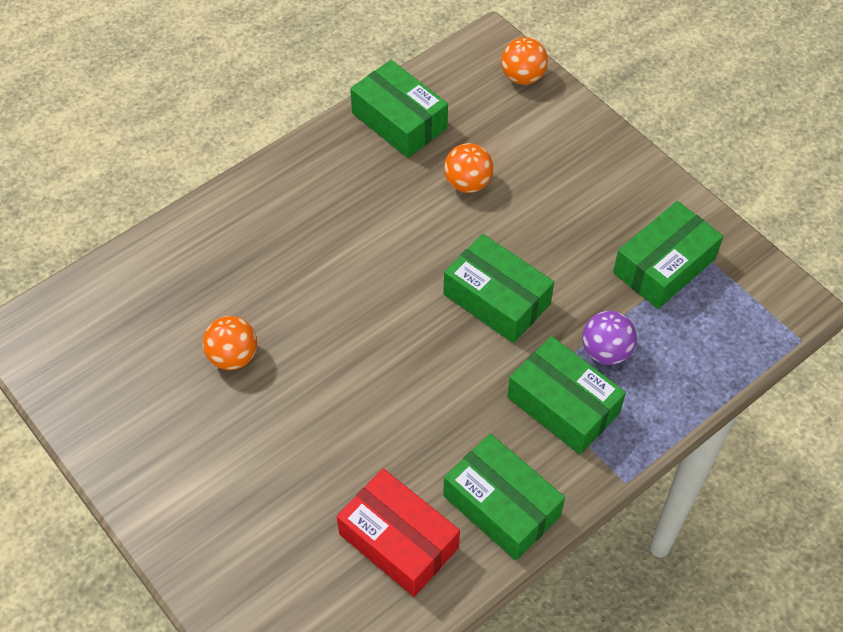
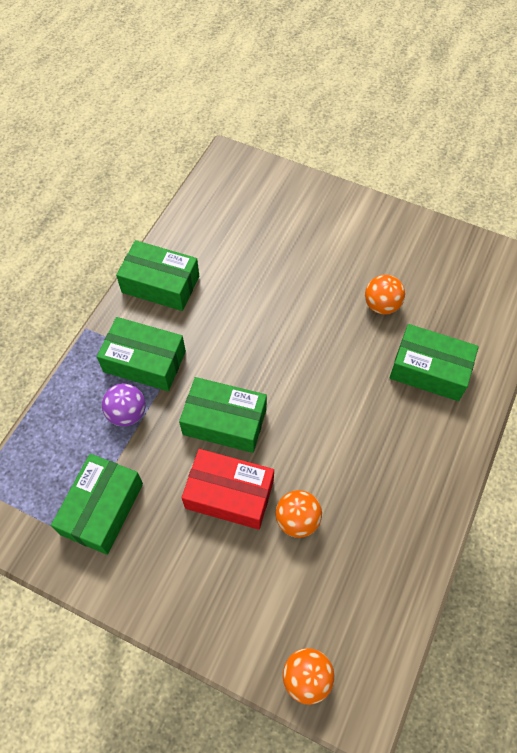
camera: 155 degrees right, 5 degrees up
(398, 541) = (213, 243): red box -> red box (229, 494)
(399, 121) = (391, 562): green box -> green box (429, 370)

